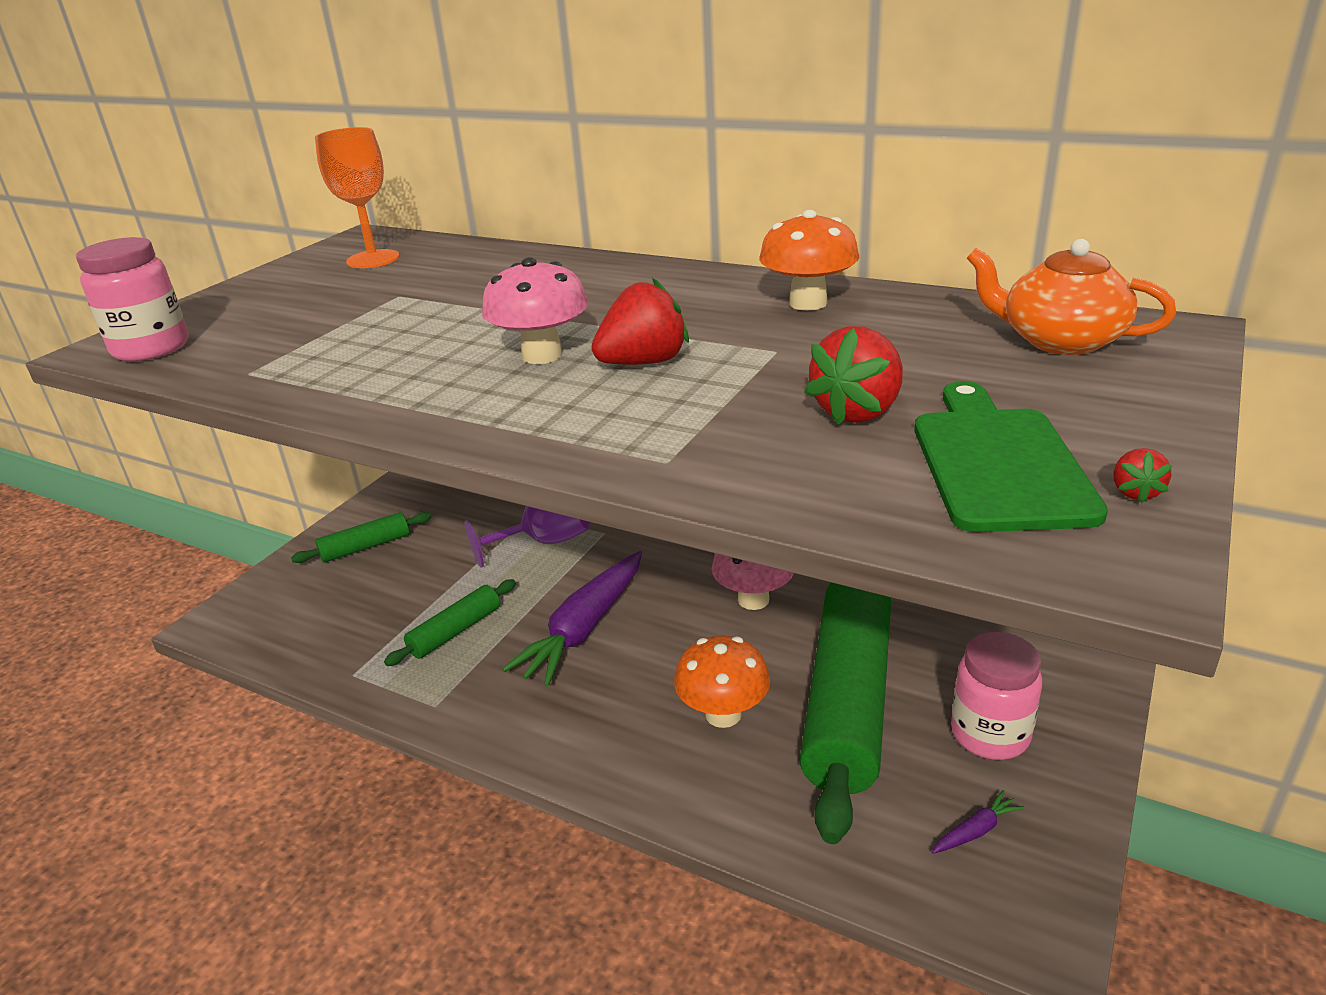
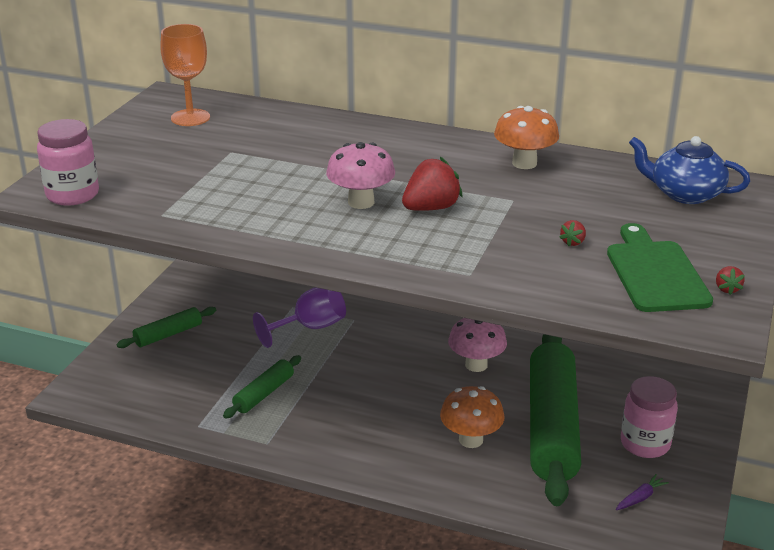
camera: 10 degrees left, 0 degrees up
(584, 629) = (359, 388): purple carrot -> none
(858, 411) = (573, 242): red strawberry -> red strawberry, size x0.47
(1059, 340) = (684, 194): orange teapot -> blue teapot

